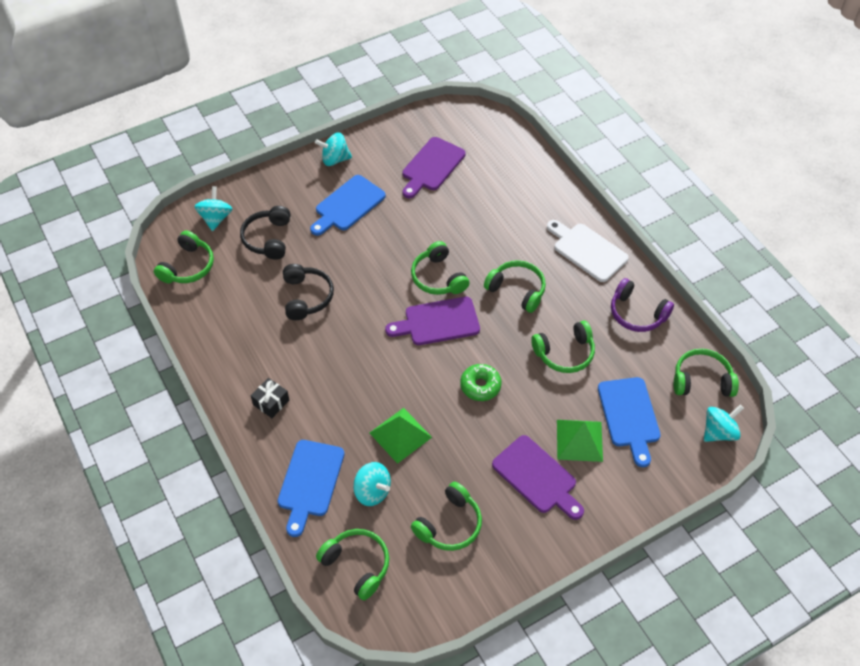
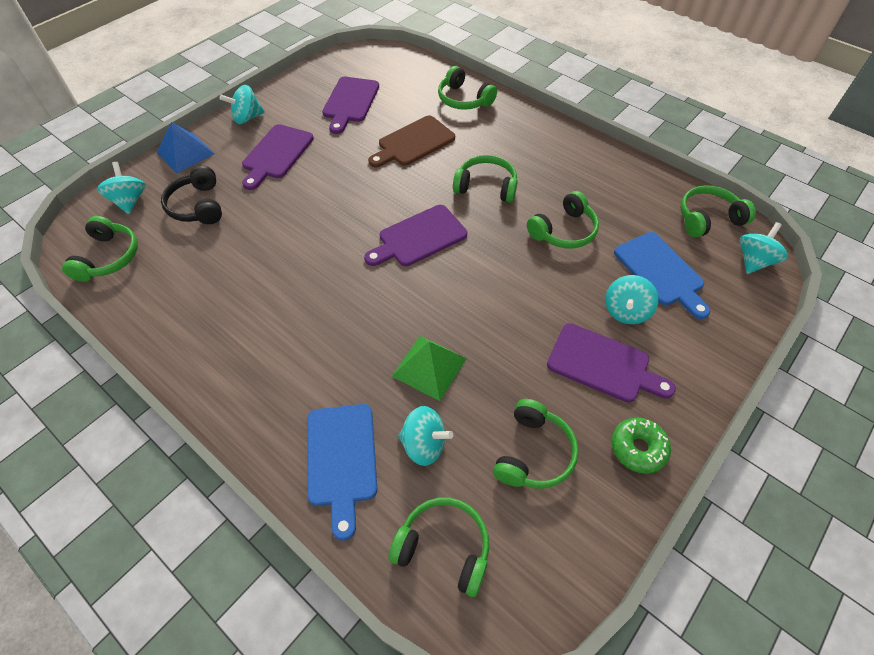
camera: 20 degrees left, 0 degrees up
(271, 402) = (258, 378): black gift -> none
(272, 182) = (185, 153): none -> blue pyramid
(307, 297) = (262, 251): black headphones -> none
(348, 205) = (276, 154): blue cutting board -> purple cutting board
(438, 277) = (400, 196): green headphones -> green headphones (463, 99)
(472, 226) = (413, 143): none -> brown cutting board
(480, 386) = (494, 287): green donut -> green donut (638, 448)
(579, 440) = (625, 311): green pyramid -> turquoise spinning top
(587, 250) = (536, 136): white cutting board -> none
(636, 313) = (612, 177): purple headphones -> none

